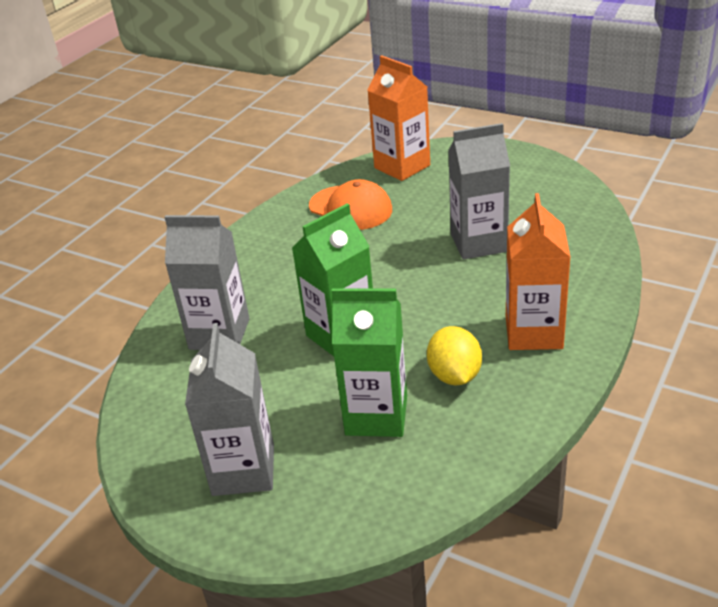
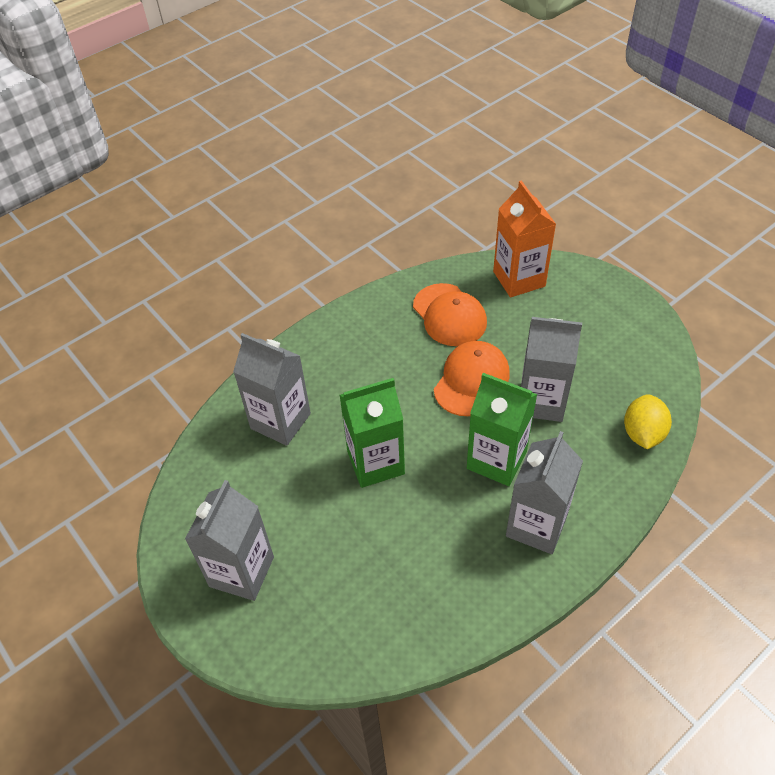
camera: 20 degrees right, 15 degrees up
(376, 415) = (365, 560): green carton -> green carton (496, 460)
(401, 247) = (471, 380): none -> orange cap
(454, 375) = (446, 545): yellow lemon -> yellow lemon (642, 433)
(533, 332) = (536, 525): orange carton -> grey carton

